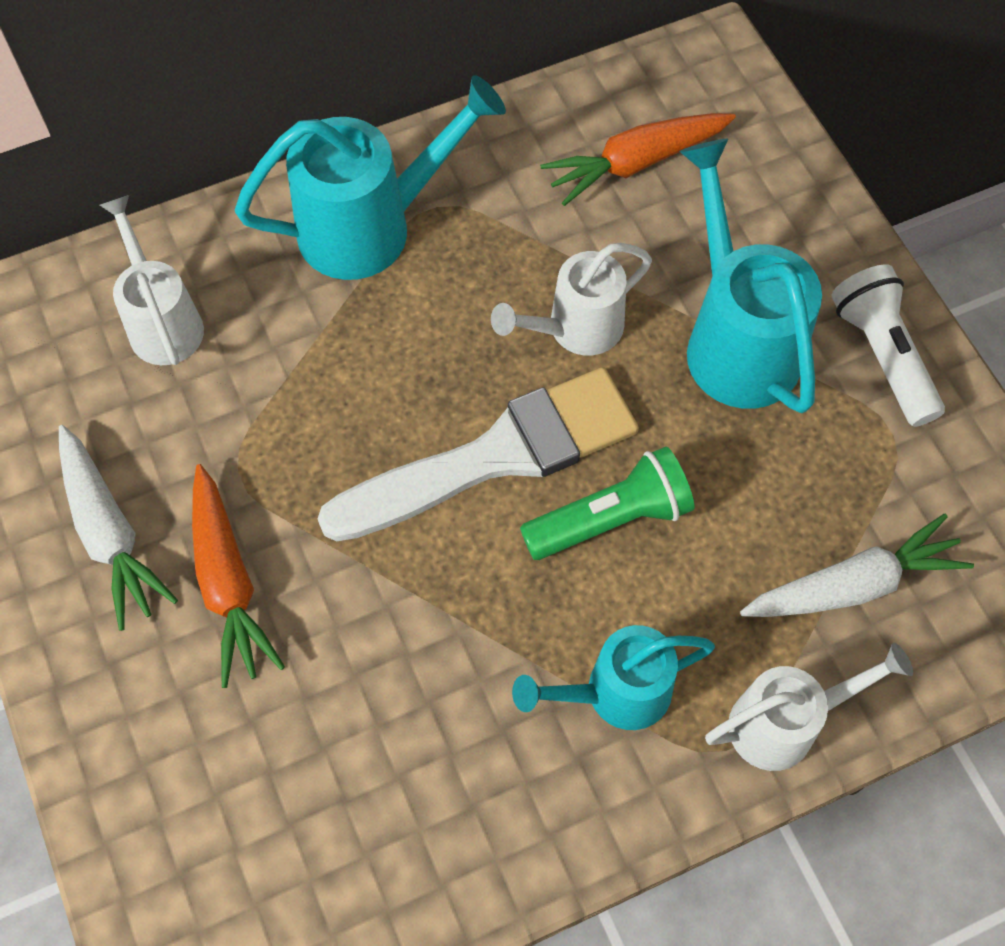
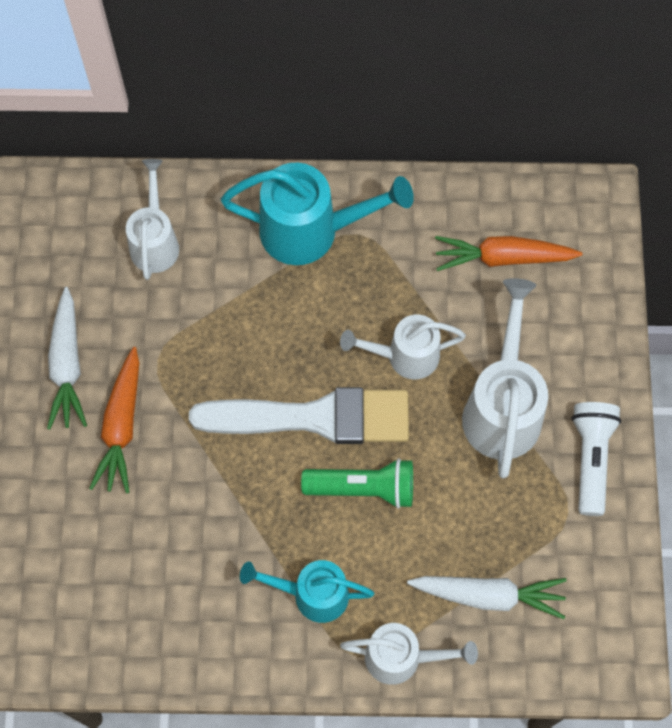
camera: 25 degrees right, 5 degrees up
(736, 340) = (502, 408): turquoise watering can -> white watering can

